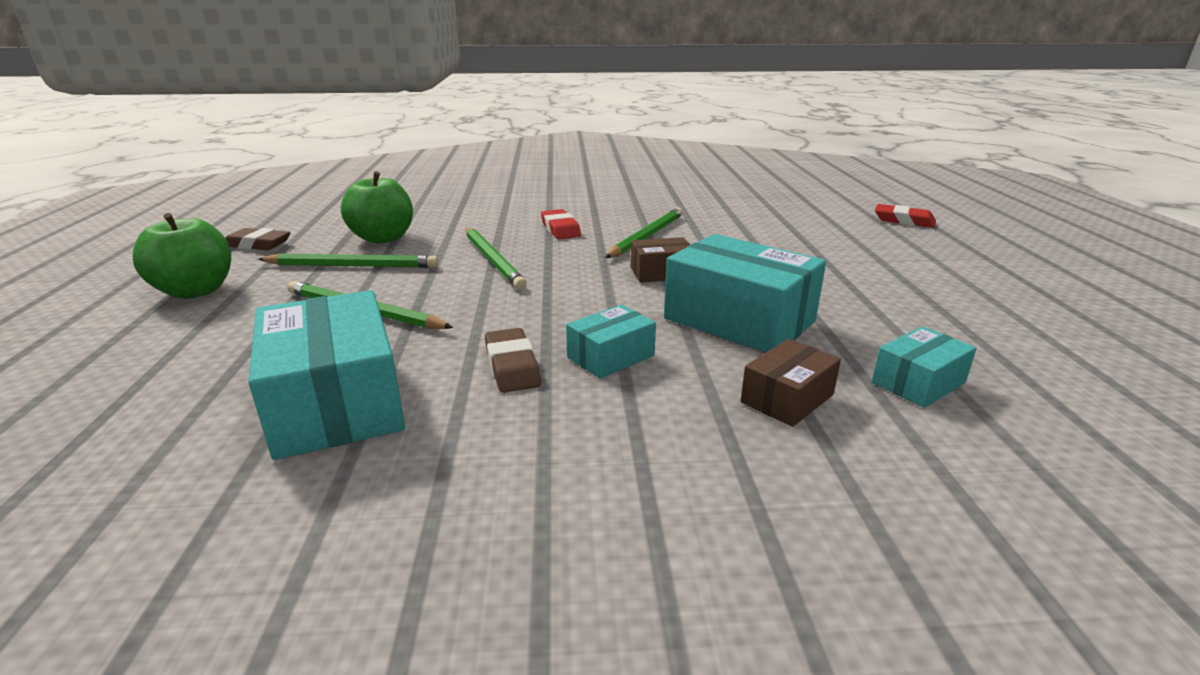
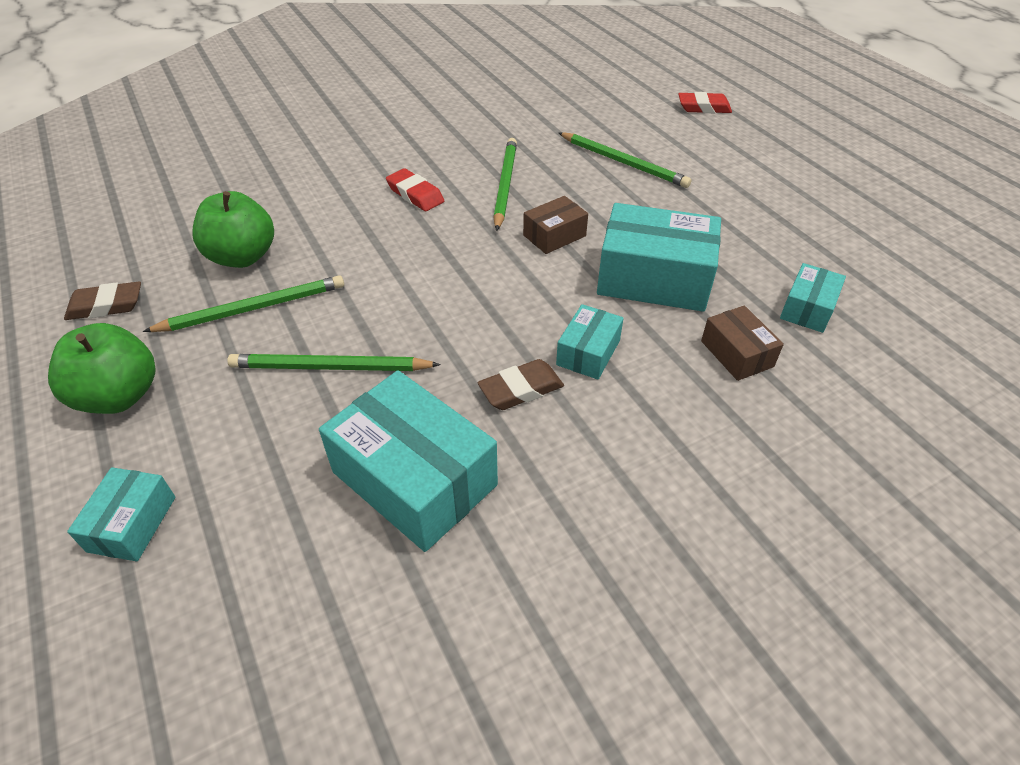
camera: 25 degrees left, 20 degrees up
(92, 365) = (132, 524): none -> turquoise box
(493, 260) = (389, 260): green pencil -> green pencil (623, 162)
(512, 366) = (521, 389): brown eraser -> brown eraser turned 75 degrees counterclockwise
(787, 398) = (737, 354): brown box -> brown box turned 45 degrees counterclockwise

